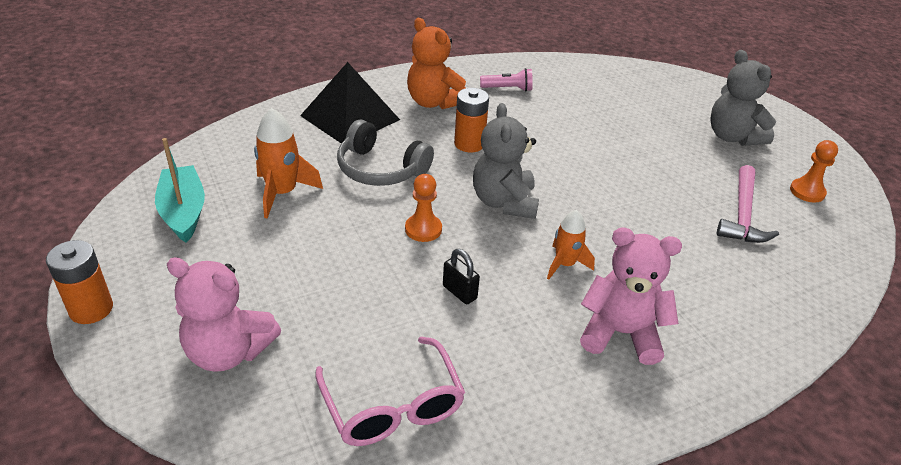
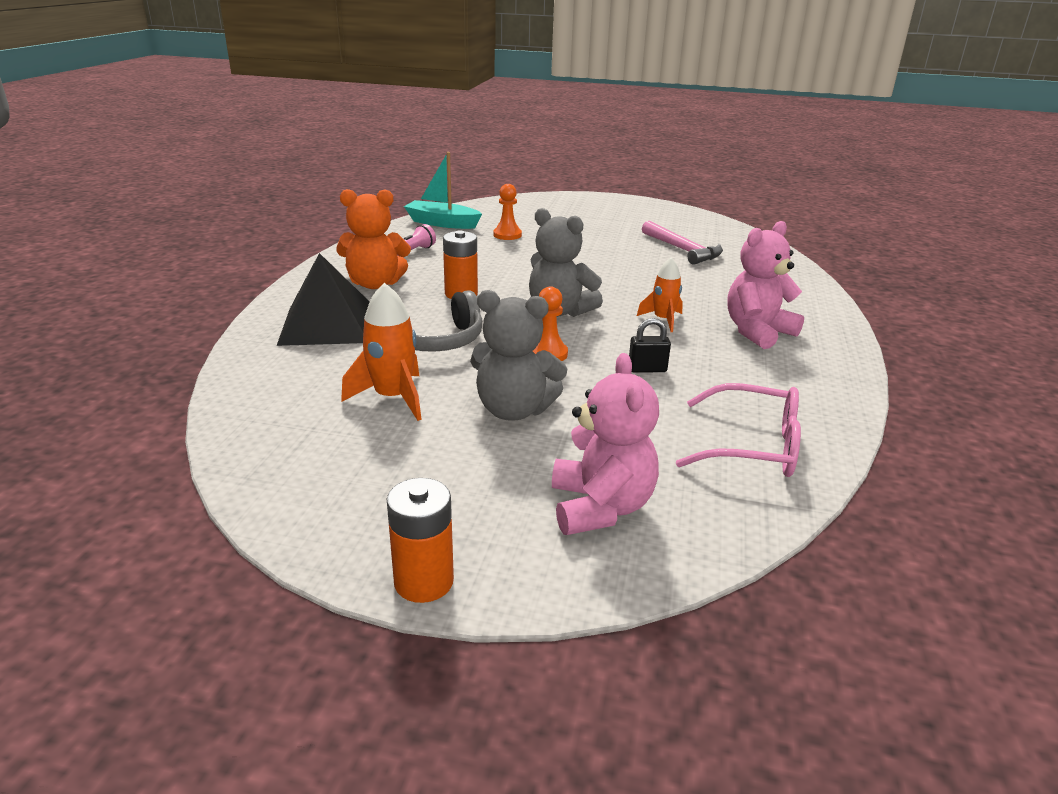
camera: 50 degrees left, 10 degrees down
(183, 212) = (333, 464): turquoise boat -> turquoise boat (442, 223)
(228, 352) = (600, 507): pink teddy bear -> pink teddy bear turned 60 degrees counterclockwise
(732, 137) = (598, 218): grey teddy bear -> grey teddy bear (514, 410)
(807, 192) = (684, 226): orange pawn -> orange pawn (507, 235)

